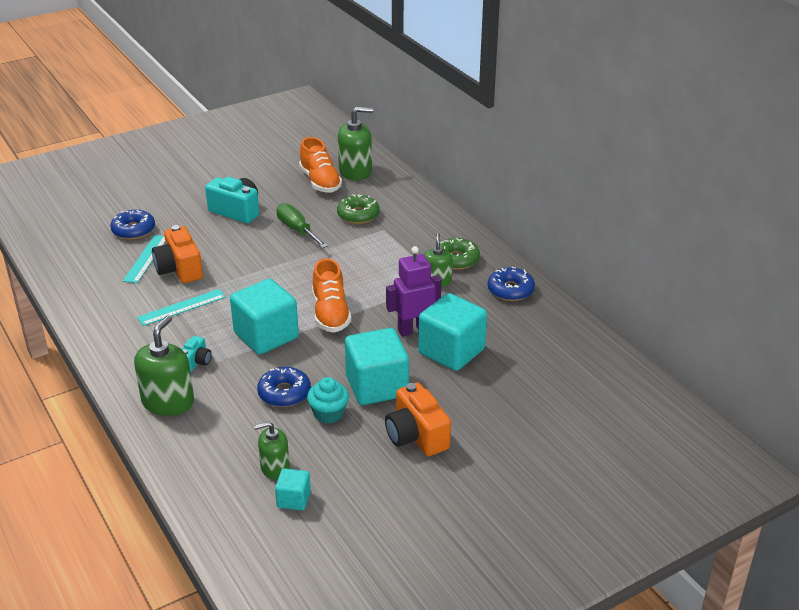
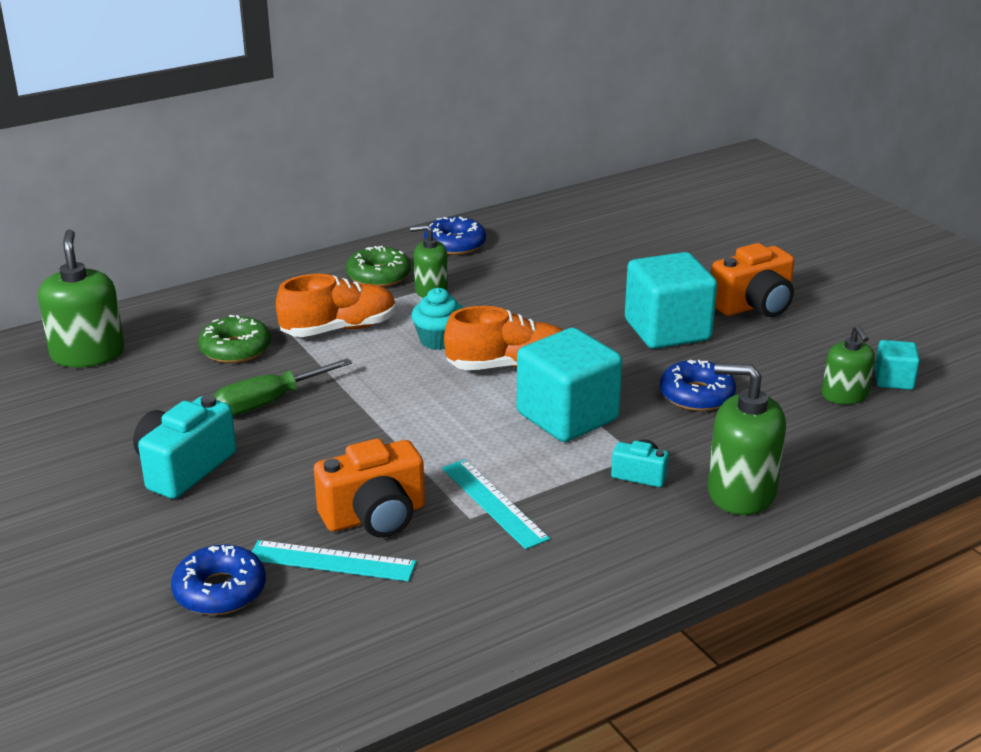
camera: 90 degrees left, 5 degrees down
(320, 182) = (110, 386): orange shoe -> orange shoe (339, 329)
(328, 413) = (729, 362): turquoise cupcake -> turquoise cupcake (439, 340)
(414, 330) = (544, 306): purple robot -> none
(451, 351) = (588, 283): turquoise cube -> none

